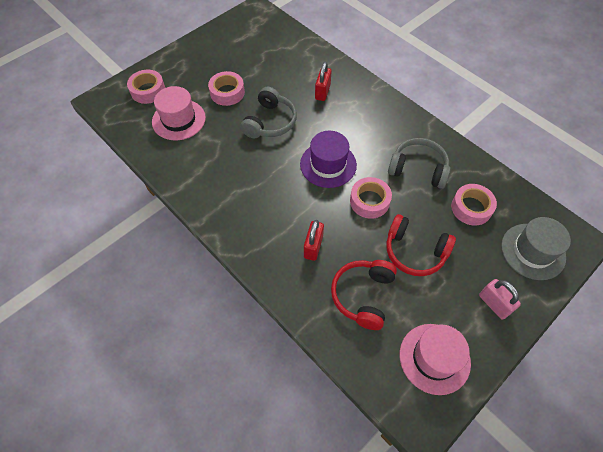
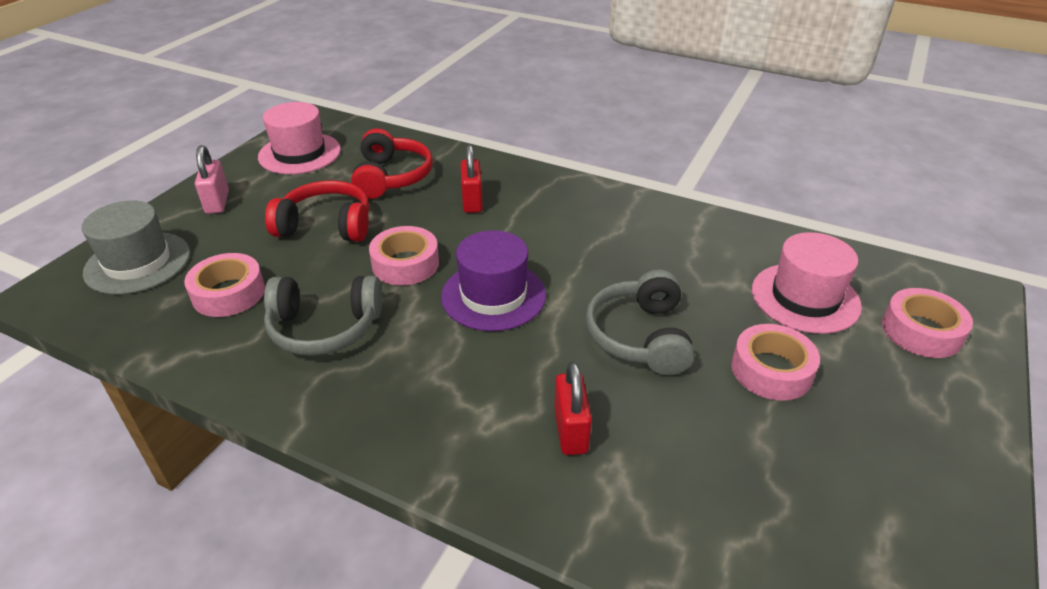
camera: 160 degrees right, 20 degrees down
(494, 304) = (217, 202): pink padlock -> pink padlock turned 45 degrees clockwise

